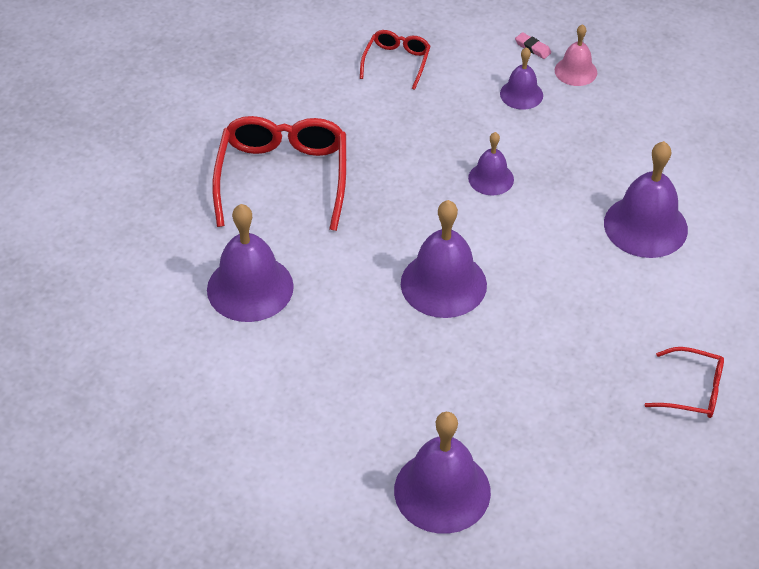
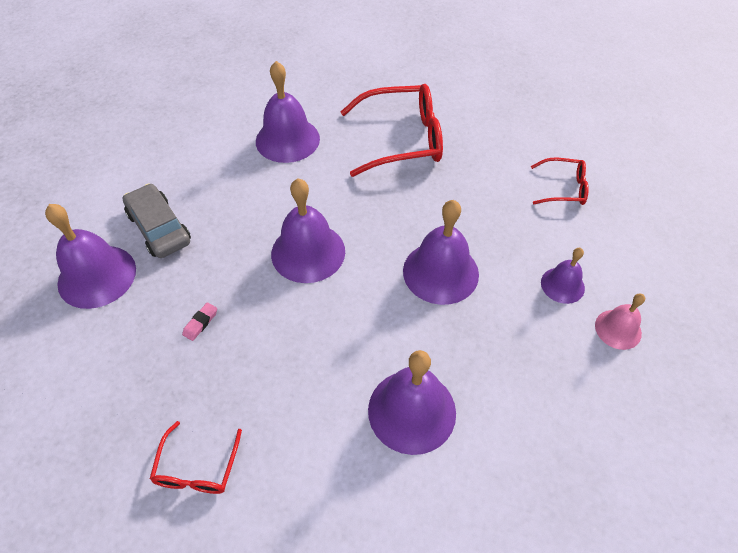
camera: 80 degrees right, 5 degrees up
(376, 427) = (159, 228): none -> grey car
(491, 178) = (440, 272): purple bell -> purple bell, size x1.78
(532, 48) = (635, 288): pink eraser -> pink eraser (200, 323)

